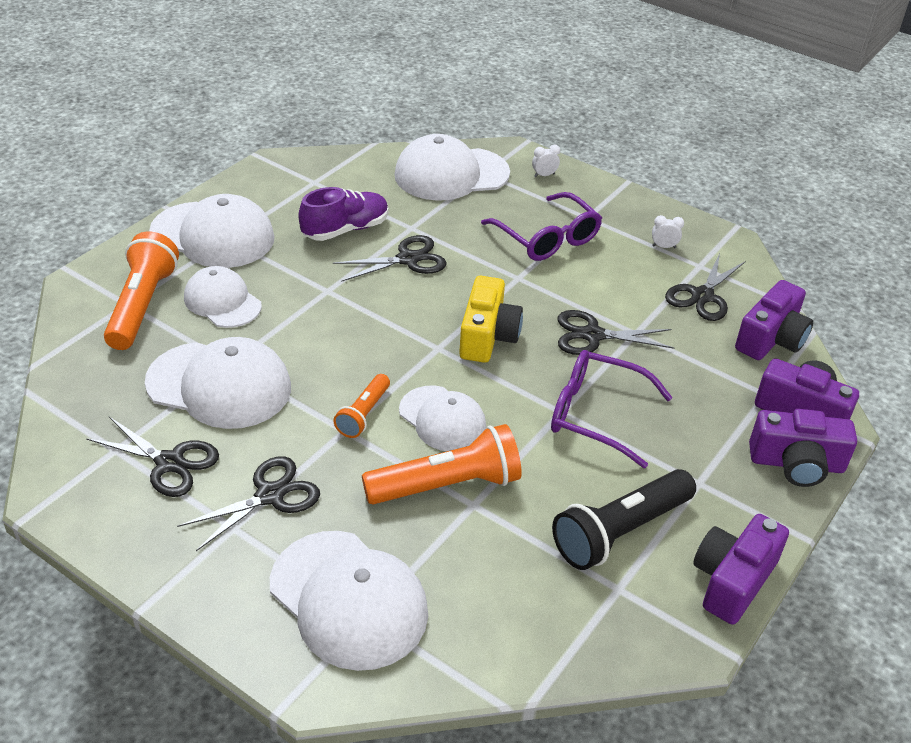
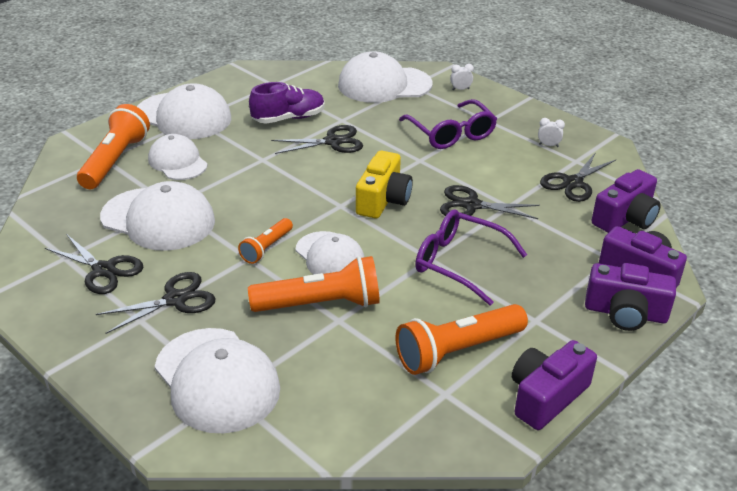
camera: 10 degrees right, 5 degrees down
(620, 532) = (457, 351): black flashlight -> orange flashlight

